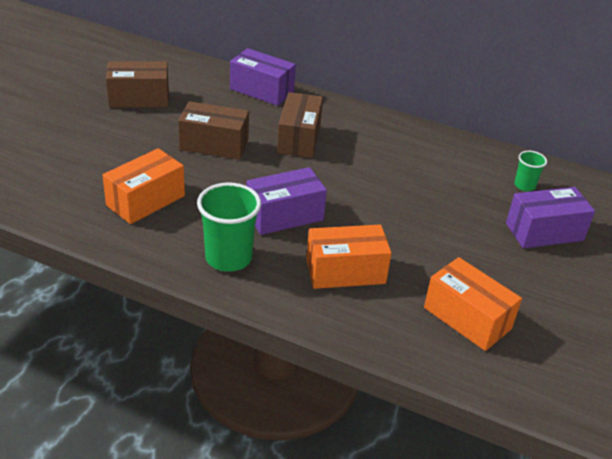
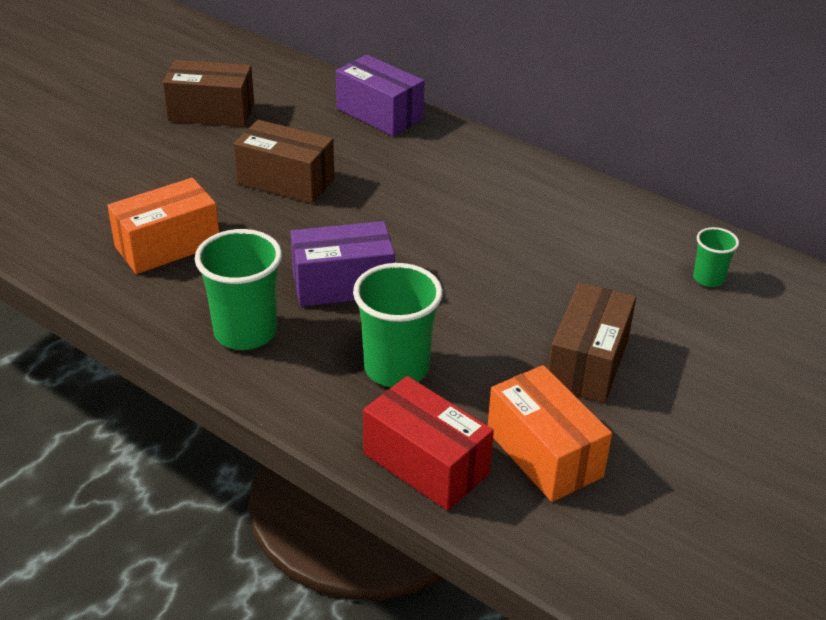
camera: 15 degrees right, 0 degrees up
(299, 139) = (404, 183): brown box -> brown box (588, 362)
(345, 271) = (396, 368): orange box -> green cup
(391, 336) = (425, 463): none -> red box
(544, 232) = (711, 347): purple box -> none

